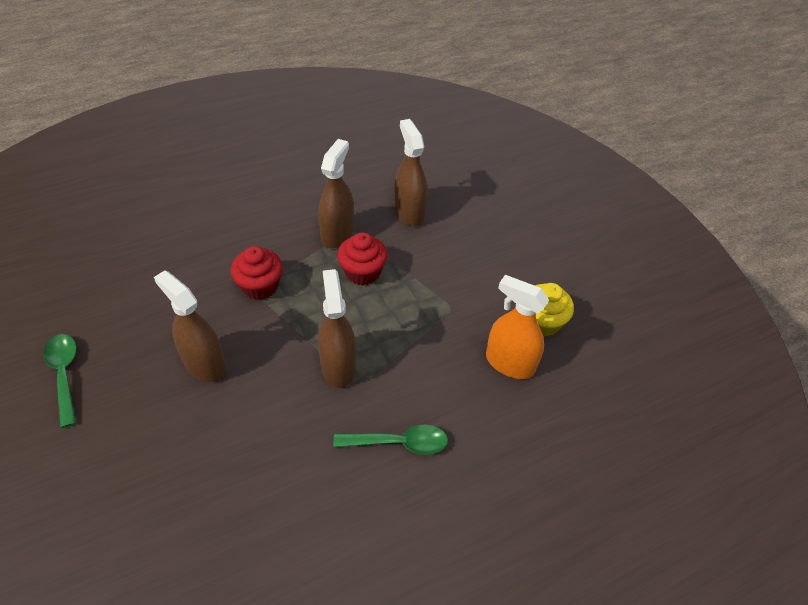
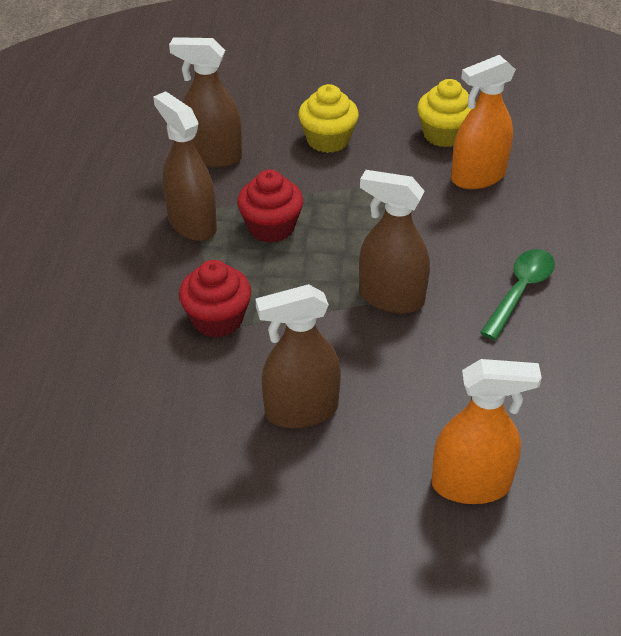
camera: 55 degrees left, 5 degrees down
(64, 375) = (209, 560): green spoon -> none
(185, 489) = (471, 484): none -> orange spray bottle
(476, 260) = (328, 140): none -> yellow cupcake

